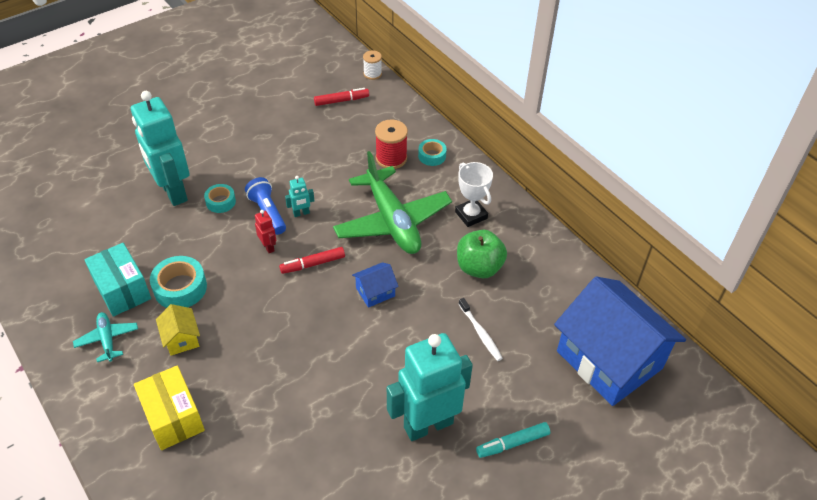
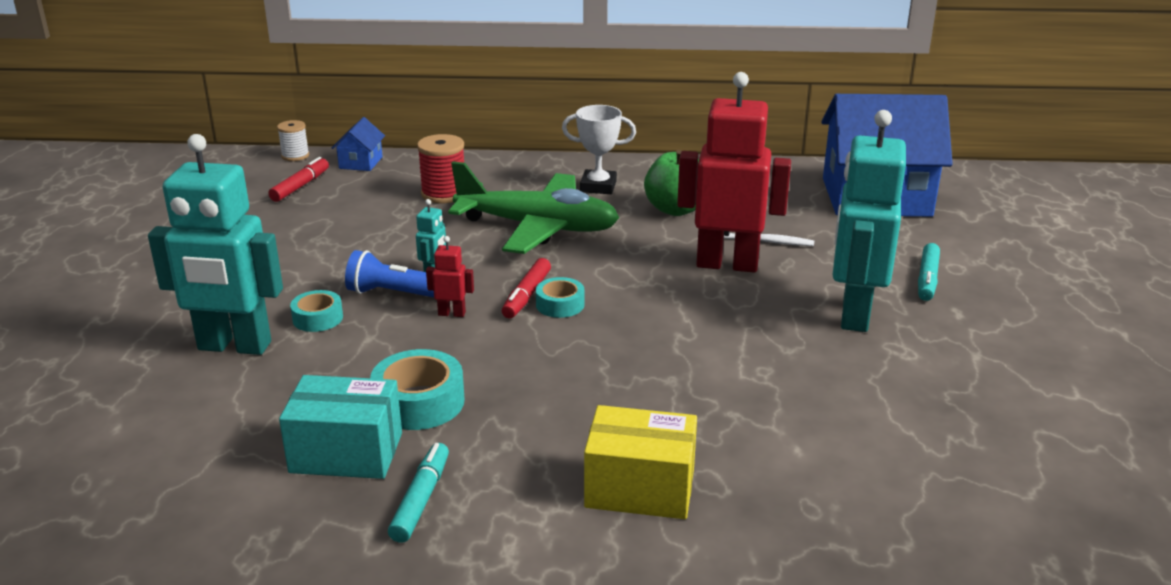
camera: 50 degrees left, 20 degrees down
(107, 340) = (421, 499): turquoise plane -> turquoise marker
(181, 338) = (510, 433): yellow house -> none
(375, 292) = (627, 275): blue house -> blue house (361, 163)
(432, 156) = (480, 173): turquoise tape -> turquoise tape (560, 305)
(432, 330) = (727, 264): none -> red robot

